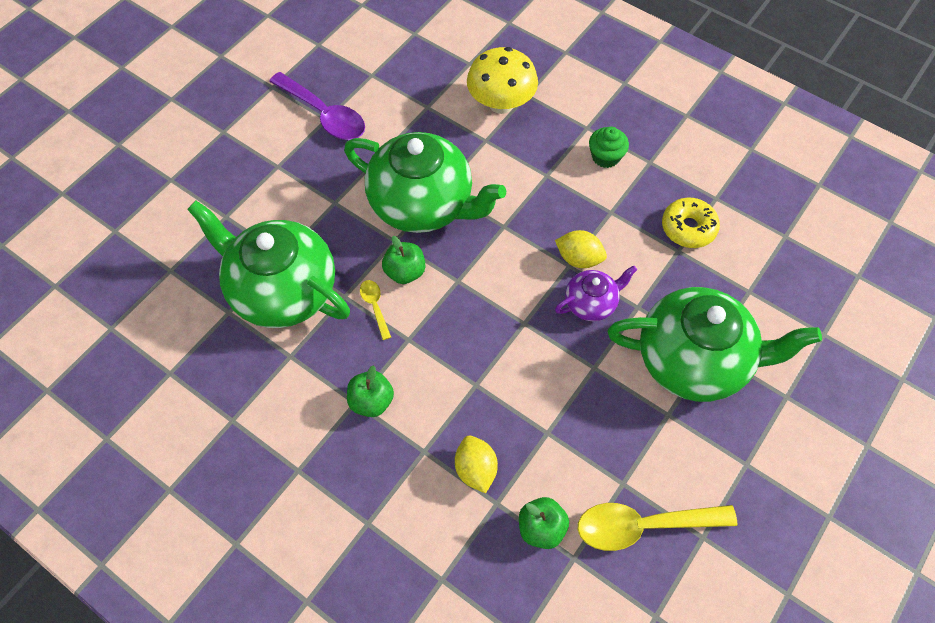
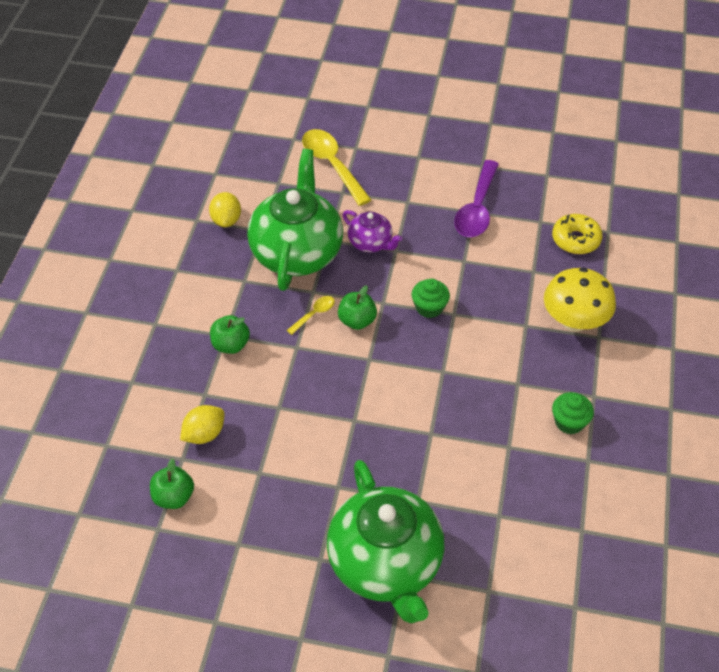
camera: 65 degrees right, 10 degrees down
(423, 205) = (429, 307): green teapot -> green cupcake
(579, 259) = (442, 438): yellow lemon -> yellow lemon (226, 220)
(591, 303) = (401, 463): purple teapot -> purple teapot (370, 243)
(643, 526) = (206, 571): yellow spoon -> yellow spoon (332, 165)
(688, 228) = (530, 516): yellow donut -> yellow donut (575, 240)

